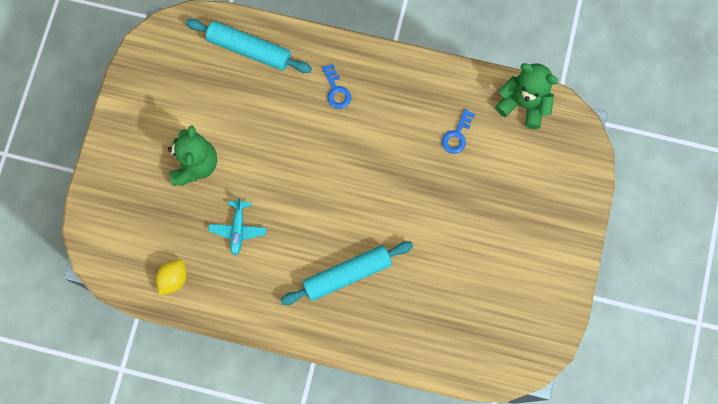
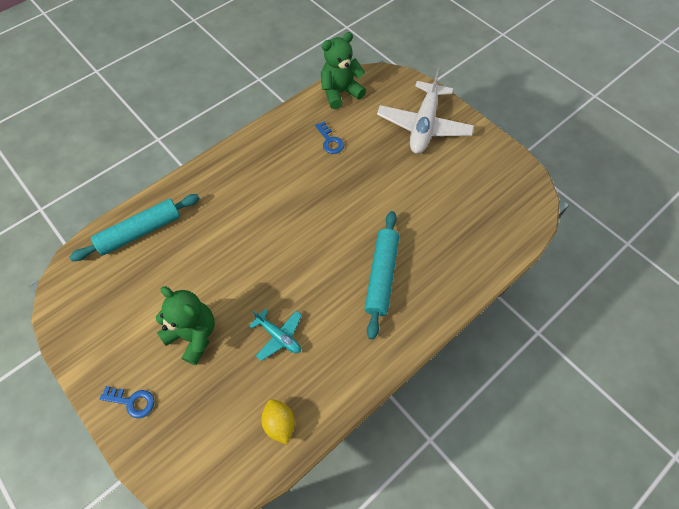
camera: 55 degrees left, 15 degrees down
(336, 90) = (229, 193): blue key -> blue key (132, 401)
(541, 209) = (424, 125): none -> white plane

